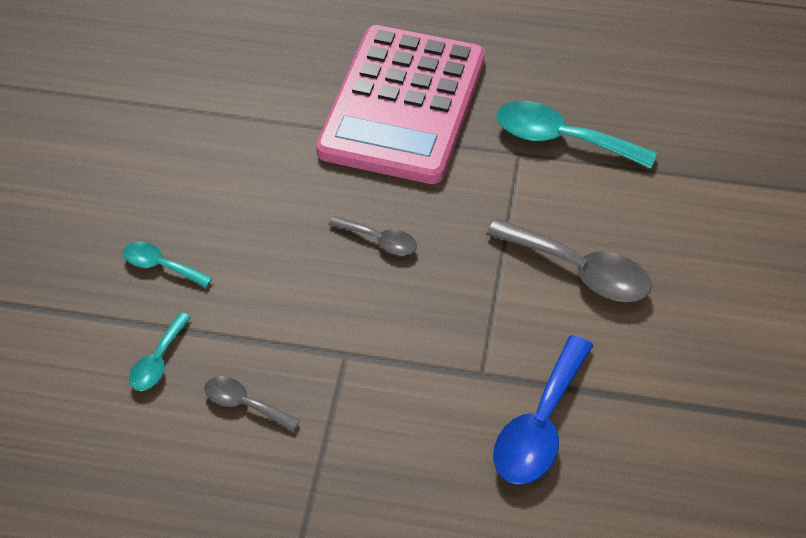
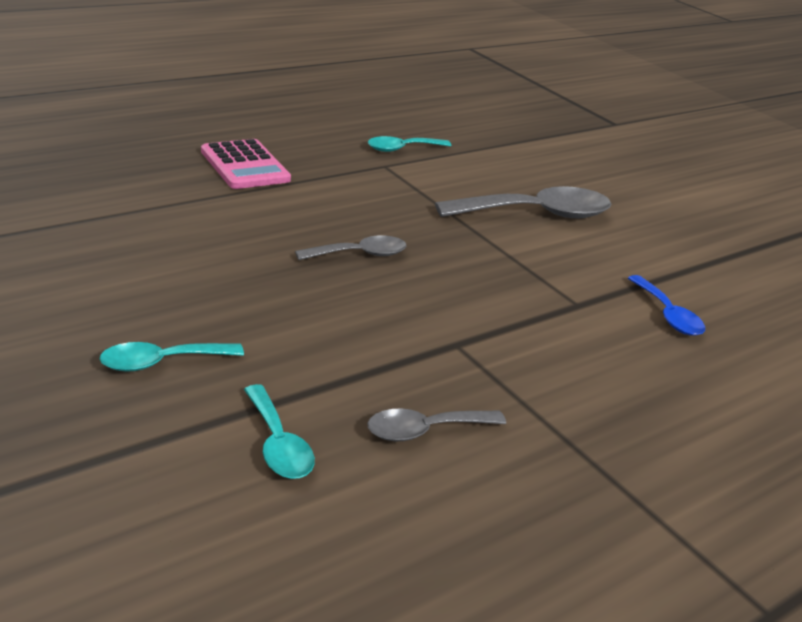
camera: 50 degrees left, 20 degrees down
(403, 105) = (245, 166): pink calculator -> pink calculator, size x0.44
(540, 426) = (667, 315): blue spoon -> blue spoon, size x0.55
(561, 139) = (402, 149): turquoise spoon -> turquoise spoon, size x0.55

